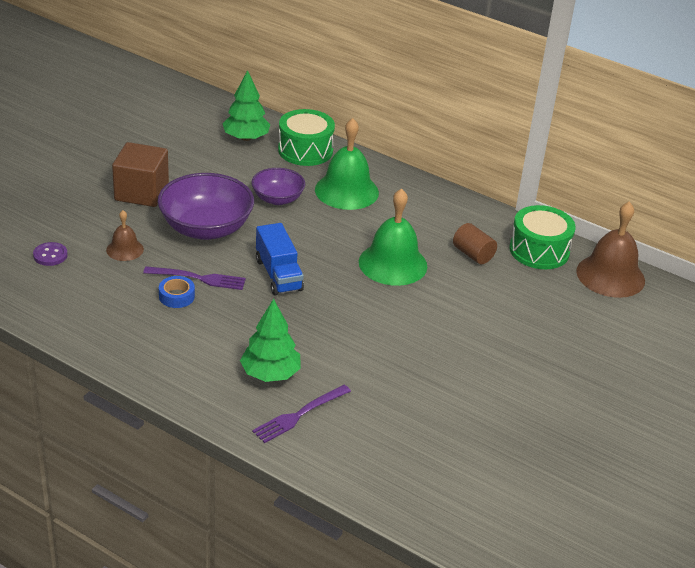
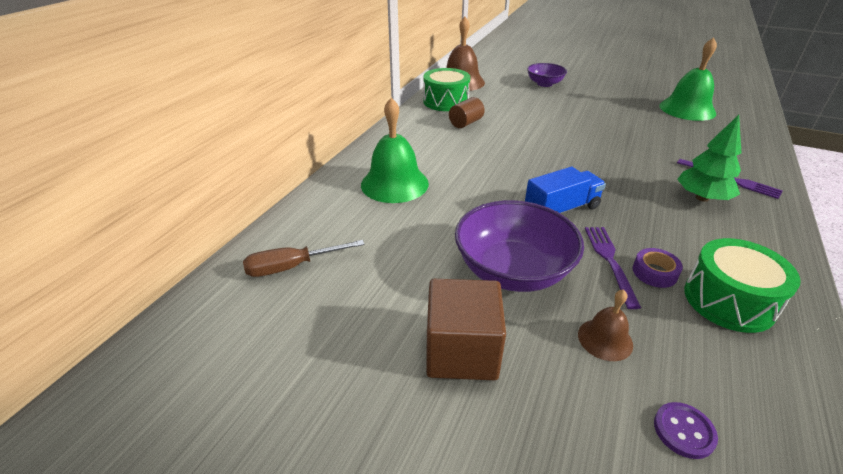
camera: 95 degrees left, 0 degrees up
(176, 296) = (654, 272): blue tape -> purple tape
(246, 138) = (292, 267): green tree -> brown screwdriver
(277, 199) = (426, 225): purple bowl -> purple bowl (544, 84)
(305, 150) = (318, 216): green drum -> green drum (728, 300)
(393, 264) = (501, 153): green bell -> green bell (687, 109)

